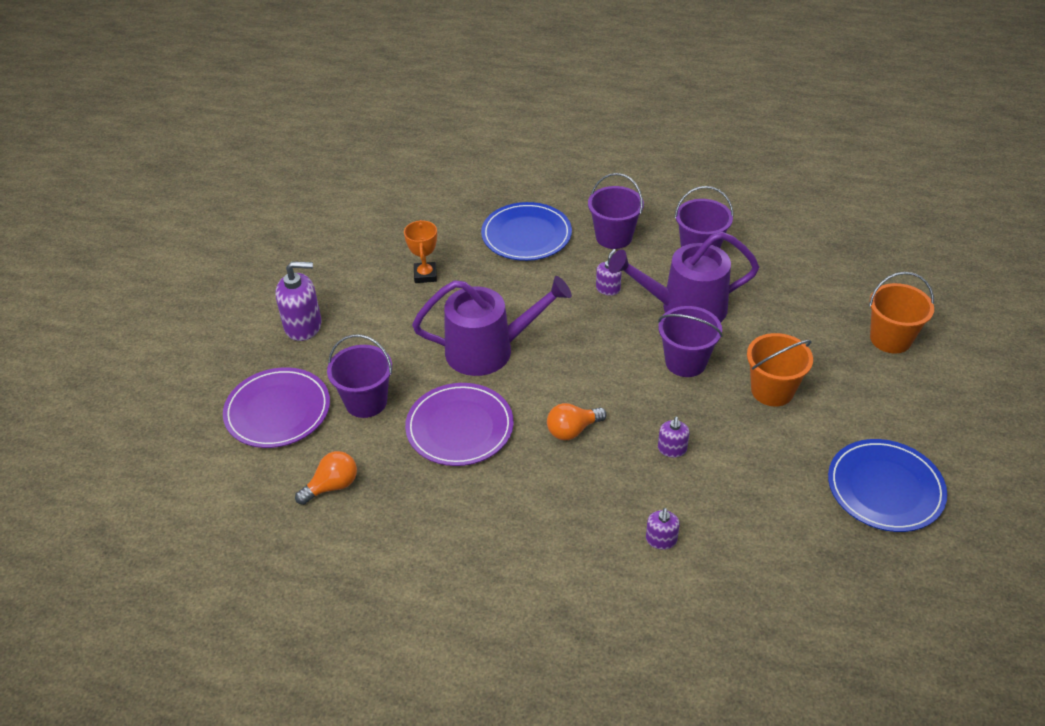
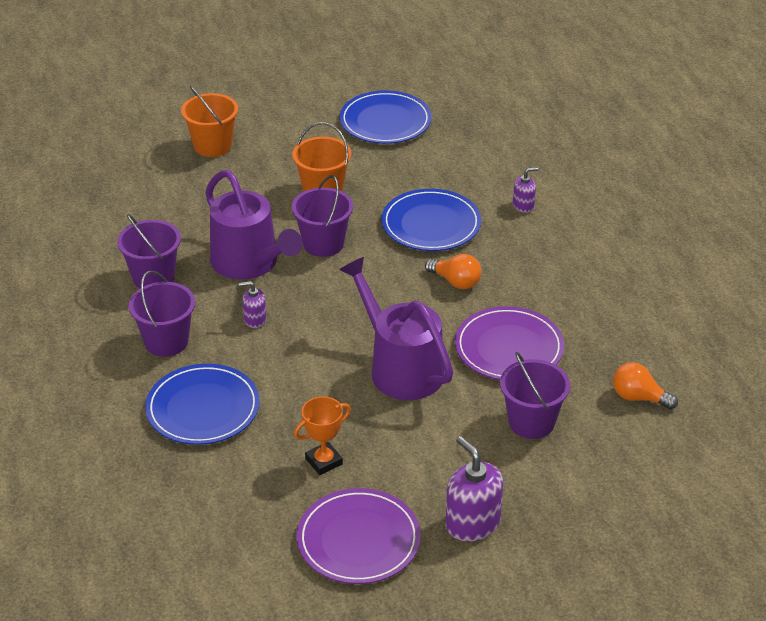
camera: 120 degrees left, 5 degrees down
(278, 411) = (594, 479): purple plate -> purple plate (358, 540)
(672, 449) = (431, 224): purple soap dispenser -> blue plate

